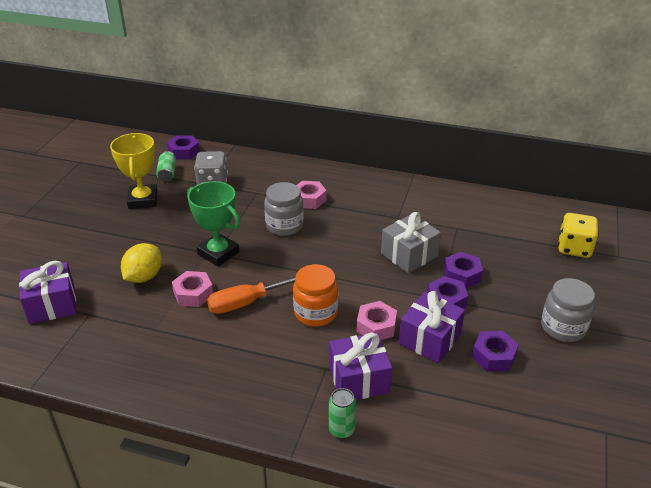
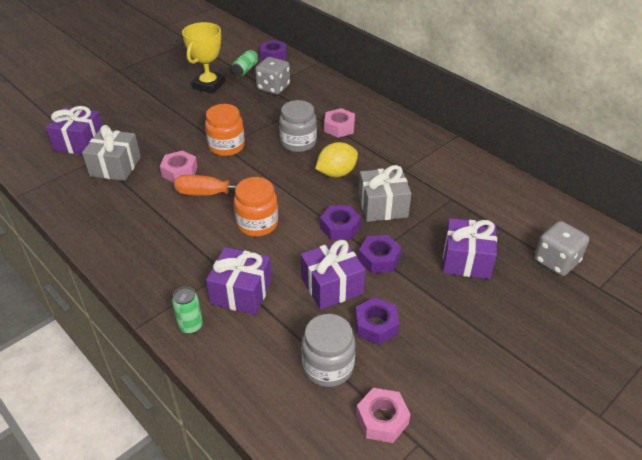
camera: 30 degrees right, 5 degrees up
(118, 314) = (115, 166): none -> grey gift
(144, 277) = (157, 145): yellow lemon -> yellow lemon (336, 173)
(218, 253) = (226, 146): green trophy -> orange jar
(376, 326) = (296, 255): pink nut -> pink nut (382, 419)
(462, 275) = (415, 242): purple nut -> purple nut (340, 227)
(512, 273) = (466, 260): none -> purple gift
(563, 328) = (469, 330): grey jar -> grey jar (328, 367)
(574, 248) = (556, 261): yellow dice -> grey dice

